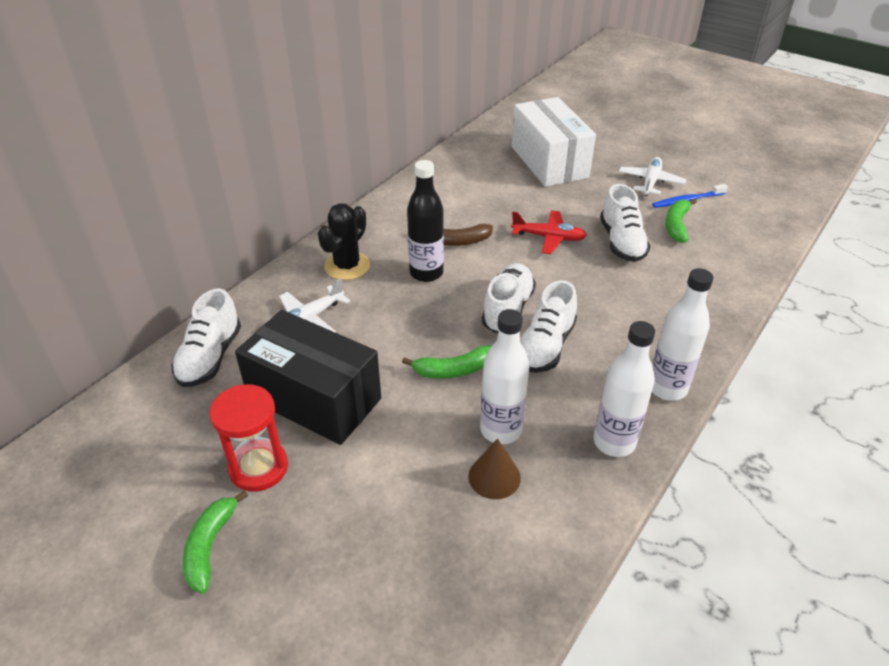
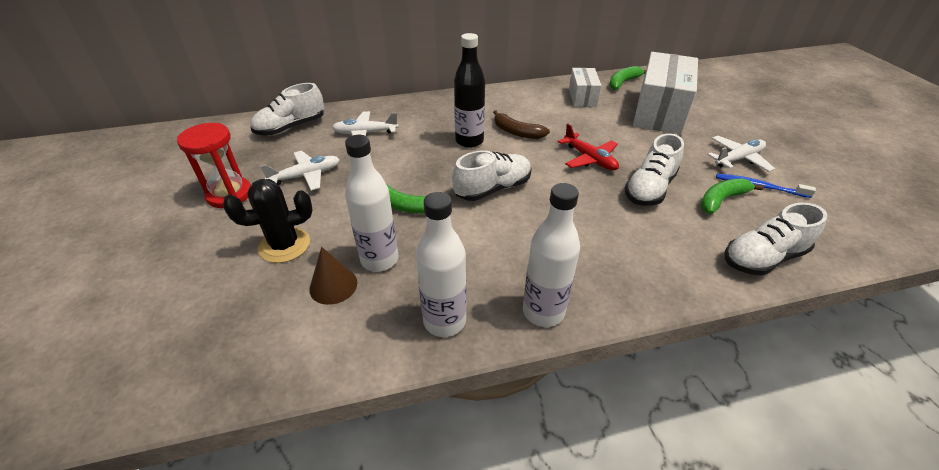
camera: 40 degrees right, 0 degrees up
(210, 546) = (153, 218): green banana -> green banana (623, 82)
(314, 398) = (306, 176): black box -> white plane
(347, 266) = (427, 116): black cactus -> black cactus (284, 245)
(469, 175) = (582, 97): none -> white box
(545, 346) = (486, 226): white shoe -> white shoe (763, 258)

